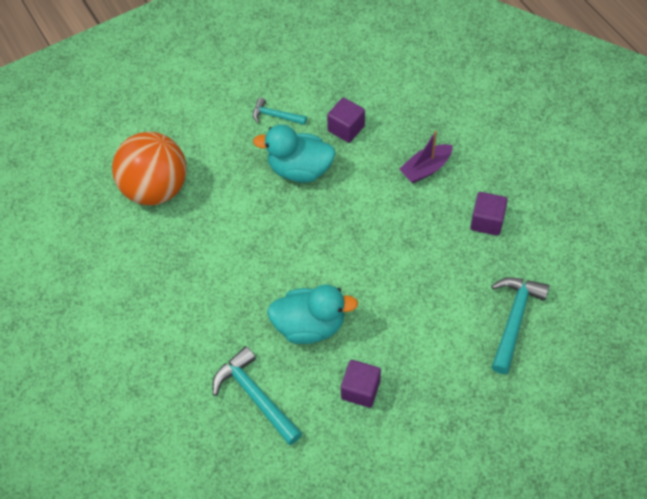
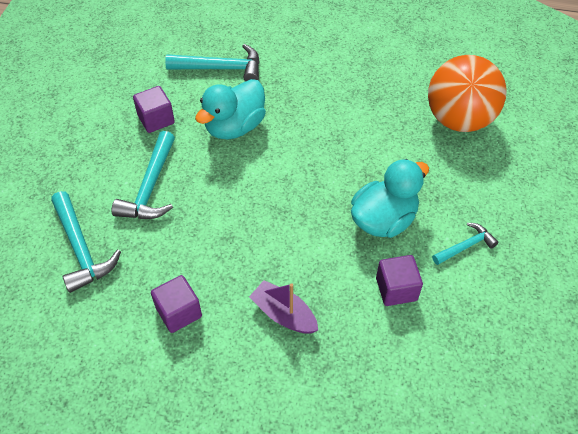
camera: 130 degrees right, 5 degrees down
(422, 328) = (151, 187): none -> turquoise hammer
(426, 169) = (284, 314): purple boat -> purple boat turned 60 degrees counterclockwise

